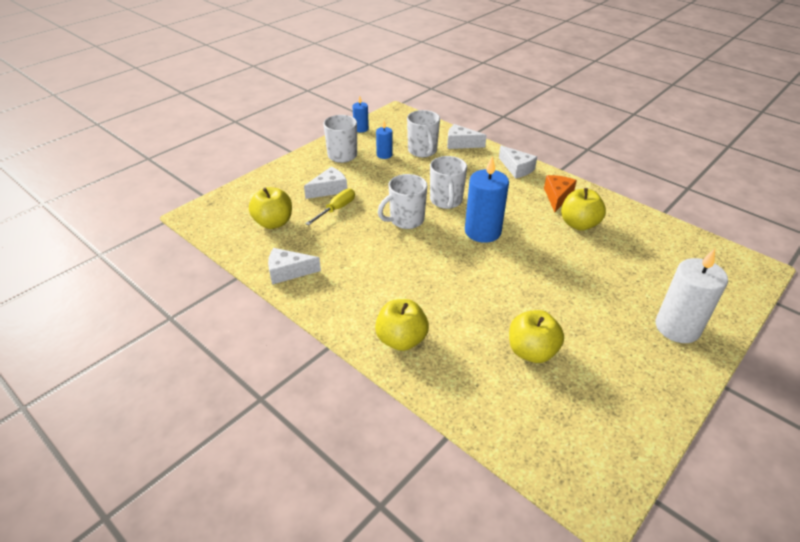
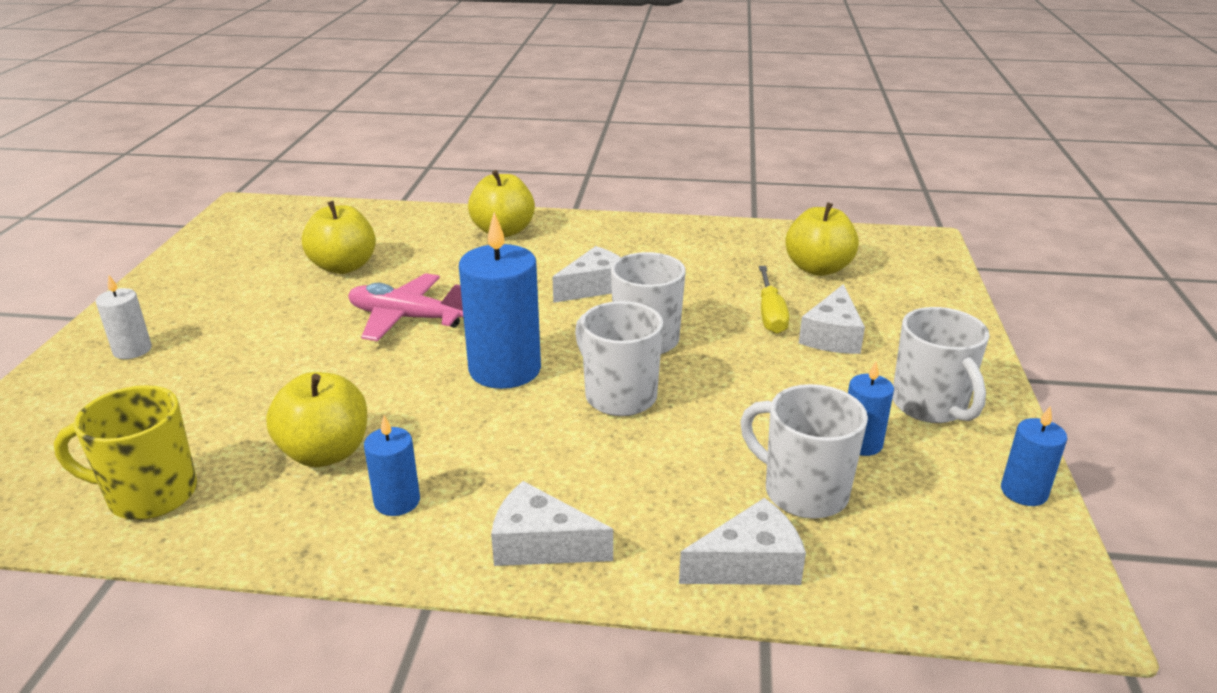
camera: 145 degrees right, 10 degrees down
(288, 272) = (707, 236): white cheese -> white cheese (594, 287)
(512, 284) = (406, 318): none -> pink plane
(557, 197) = (397, 501): orange cheese -> blue candle
(653, 234) = (150, 495): none -> yellow mug
(677, 327) = (132, 350): white candle -> white candle, size x0.52

